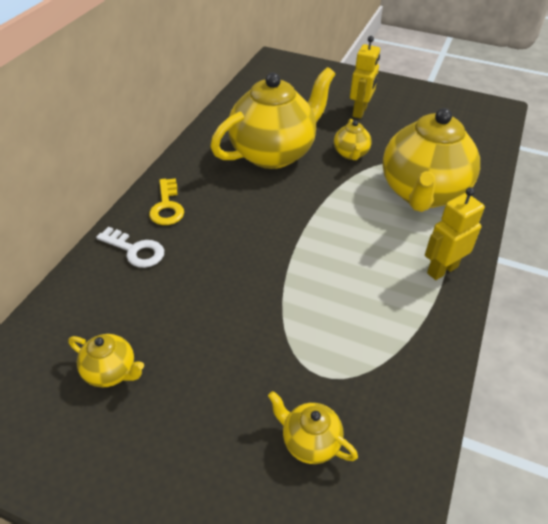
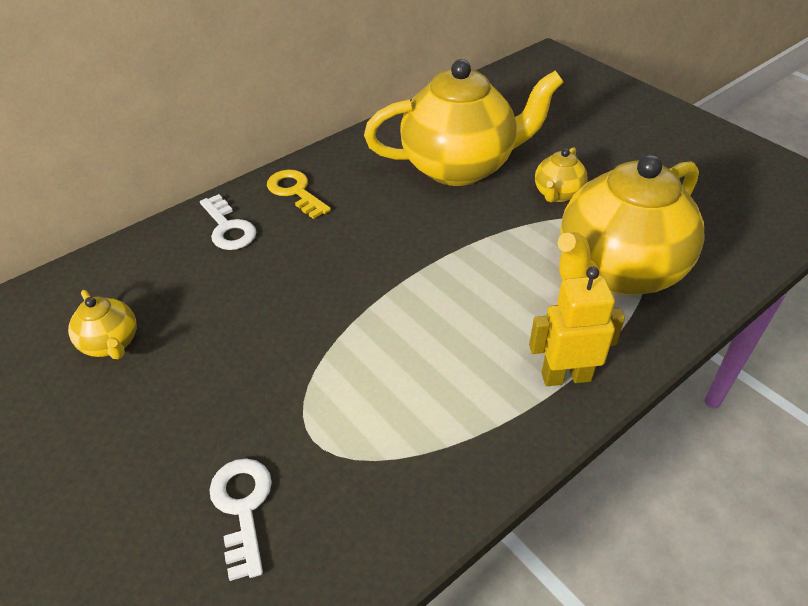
camera: 30 degrees right, 0 degrees up
(167, 206) = (295, 192): yellow key -> yellow key turned 120 degrees clockwise
(309, 442) = (242, 508): yellow teapot -> white key
(360, 111) = (612, 145): yellow robot -> none

